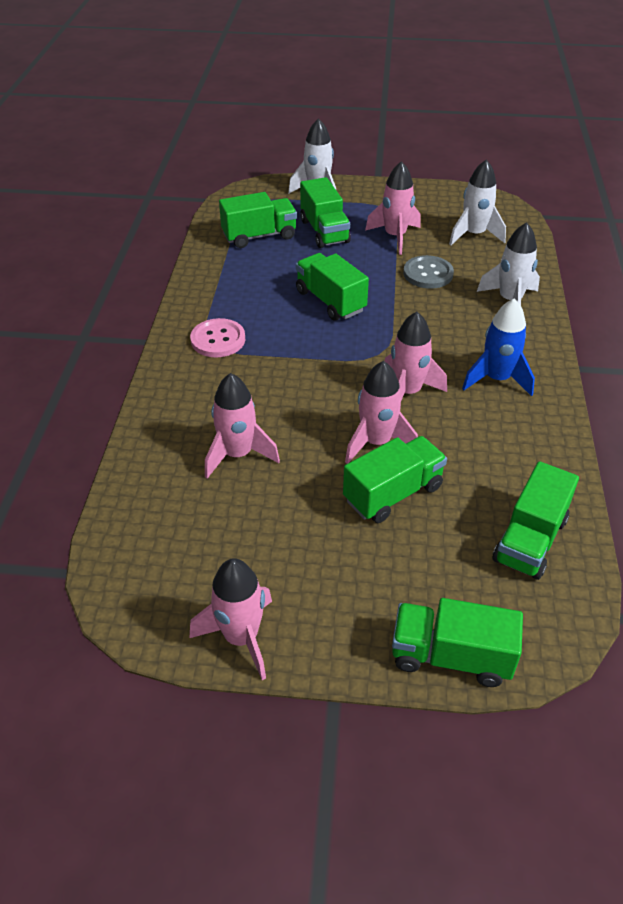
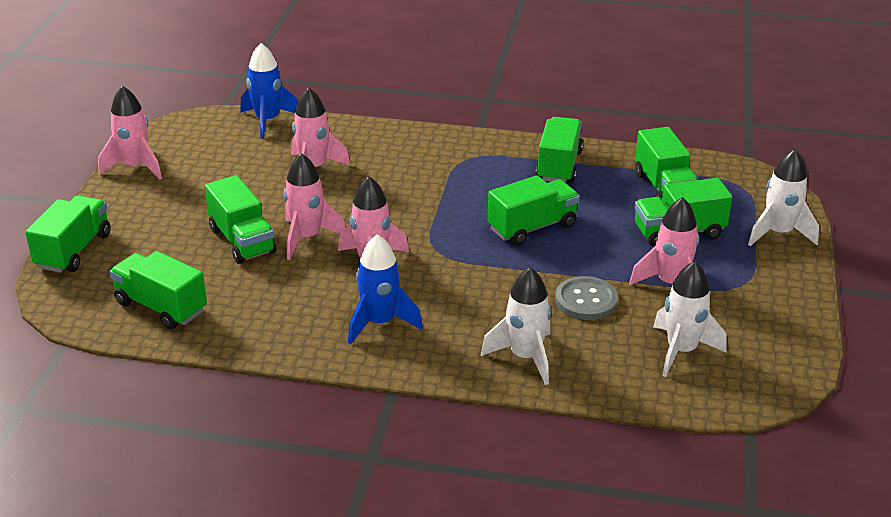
camera: 95 degrees right, 10 degrees down
(122, 513) = (268, 121): none -> blue rocket
(218, 340) = (472, 161): pink button -> none
(225, 288) = (559, 166): none -> green truck

